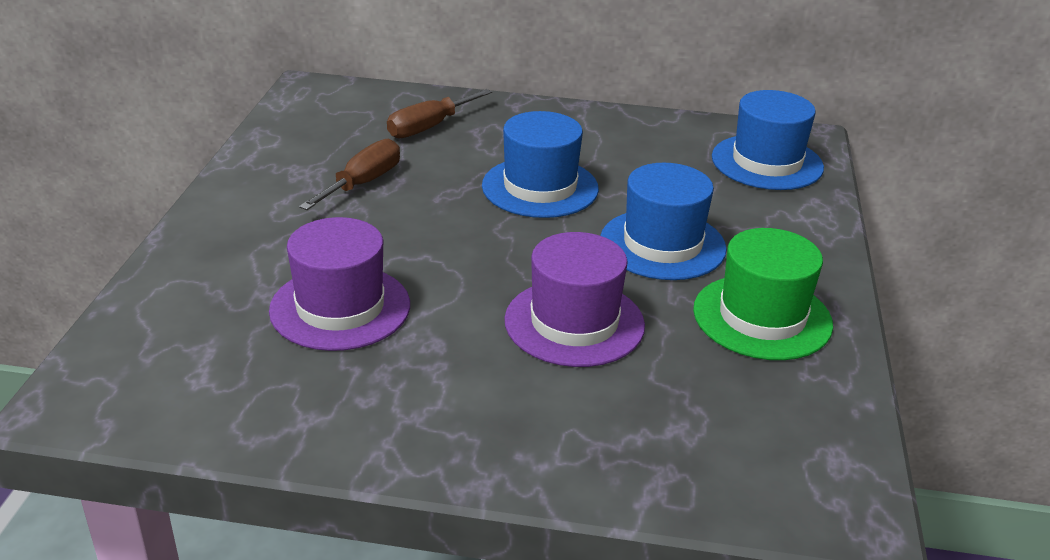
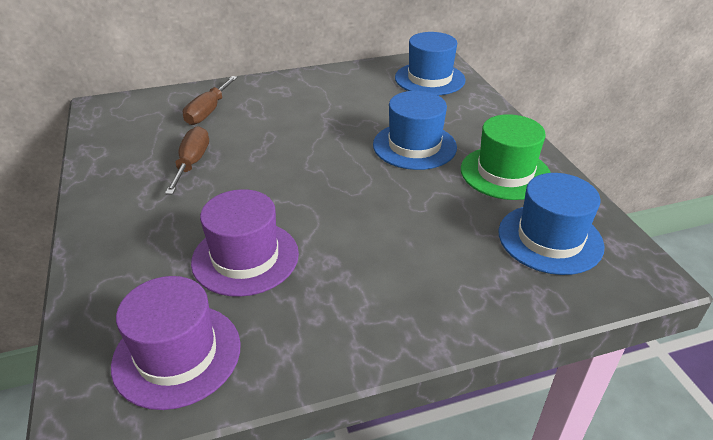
camera: 25 degrees left, 5 degrees up
(540, 187) = (312, 131): blue hat -> blue hat (550, 239)
(574, 323) = (405, 213): purple hat -> purple hat (177, 354)

